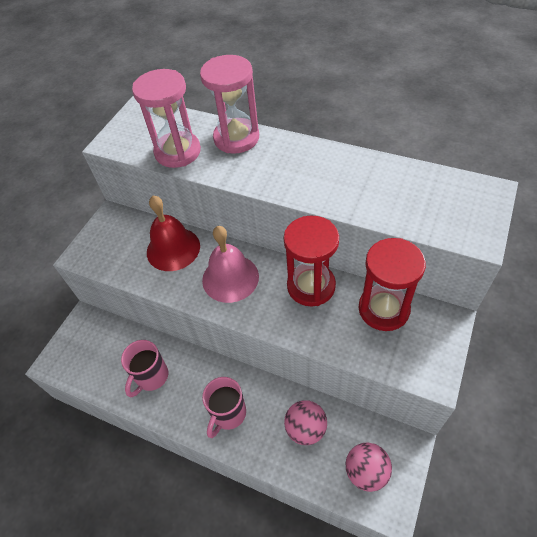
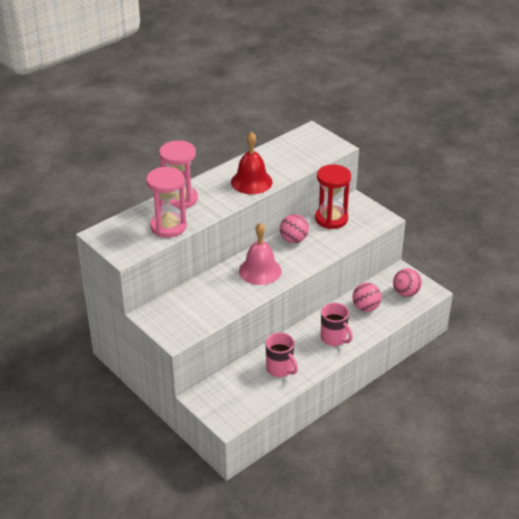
camera: 70 degrees left, 15 degrees down
(173, 249) = (211, 290): red bell -> red bell (251, 182)
(311, 286) = (293, 239): red hourglass -> pink ball

